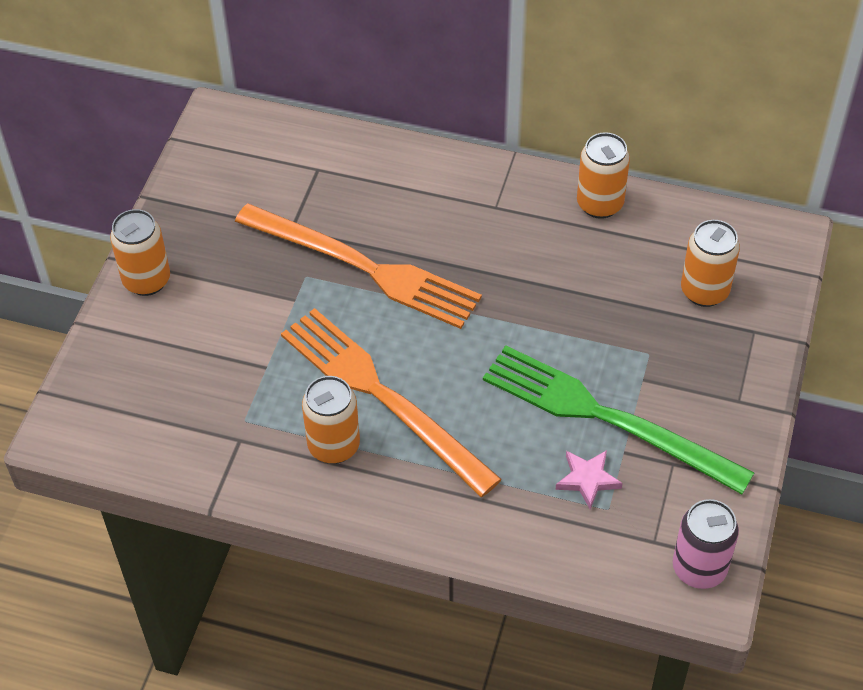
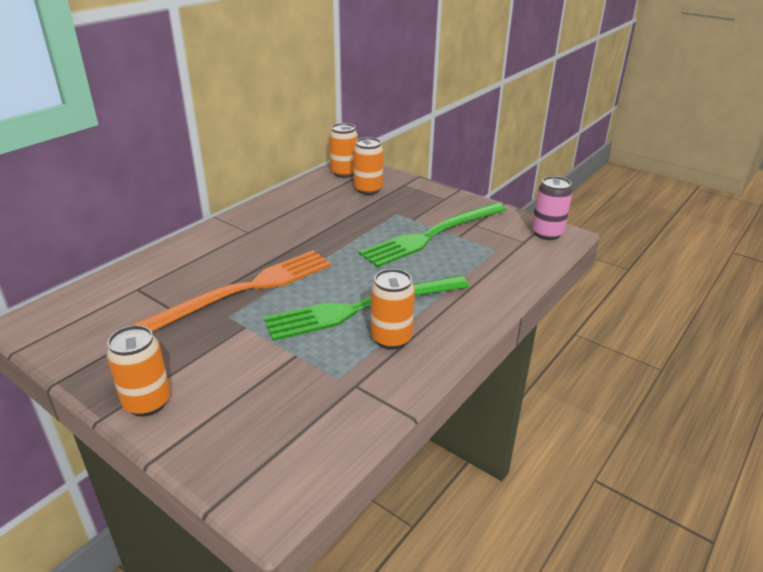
camera: 70 degrees left, 20 degrees down
(382, 396) = (362, 308): orange fork -> green fork
(587, 479) = (472, 251): pink star -> none
(600, 204) = (281, 201): orange can -> orange can (344, 173)

